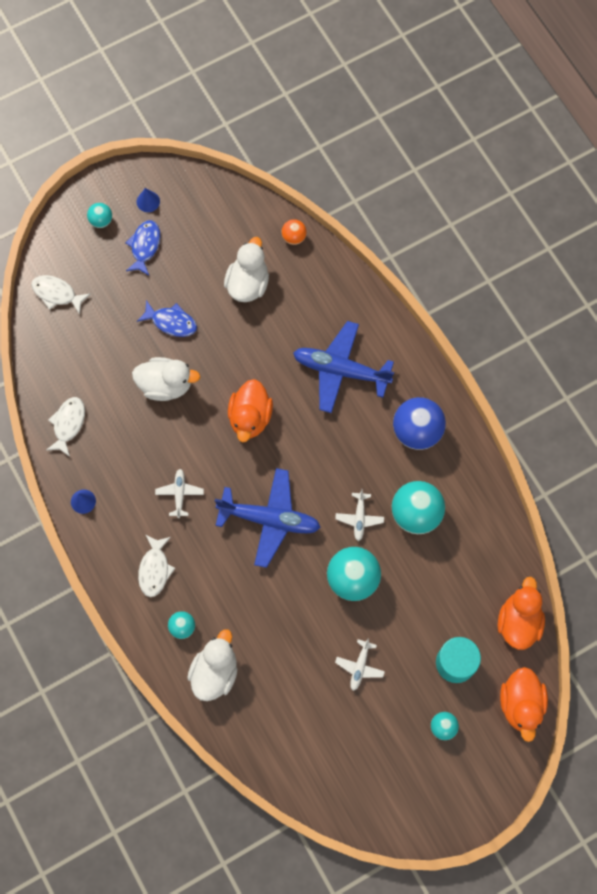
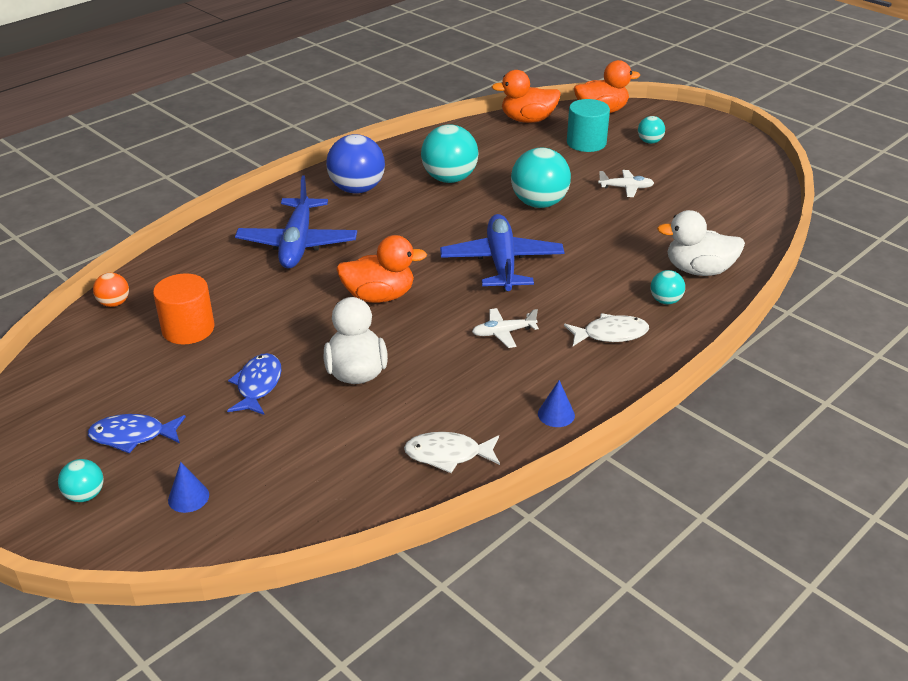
camera: 105 degrees left, 35 degrees down
(57, 293) = (228, 519): white fish -> none
(148, 201) = (50, 448): blue cone -> blue cone (188, 497)
(248, 284) = (188, 329): white duck -> orange cylinder
(359, 518) = (470, 209): white plane -> none

